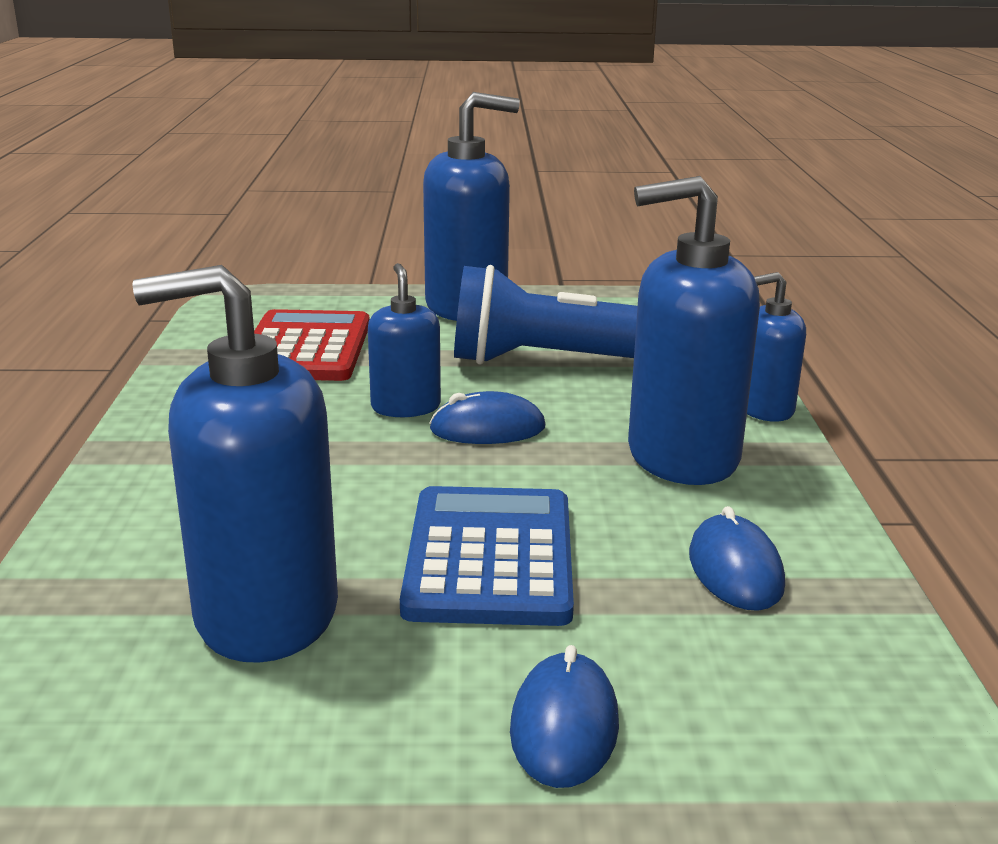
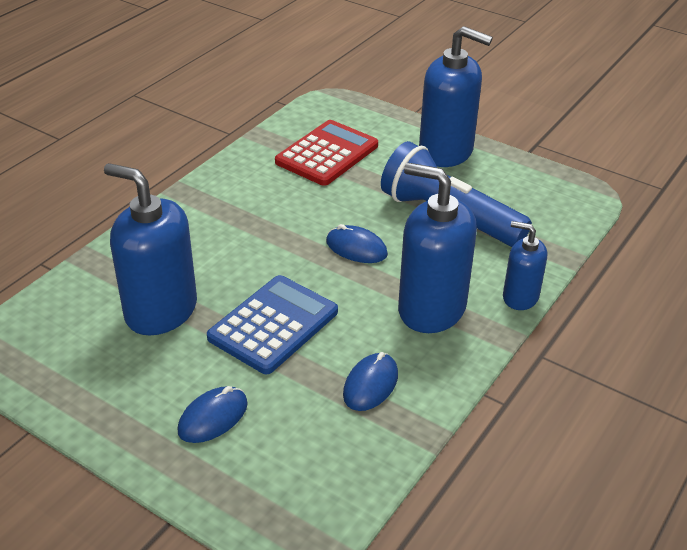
camera: 35 degrees right, 15 degrees up
(405, 407) = (333, 216): blue soap dispenser -> none

